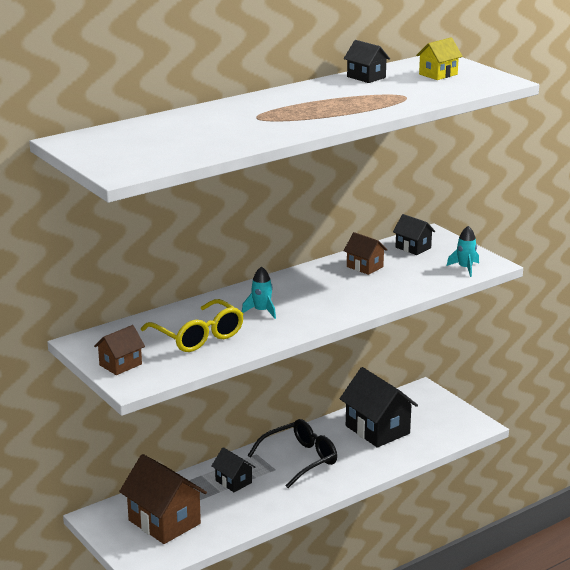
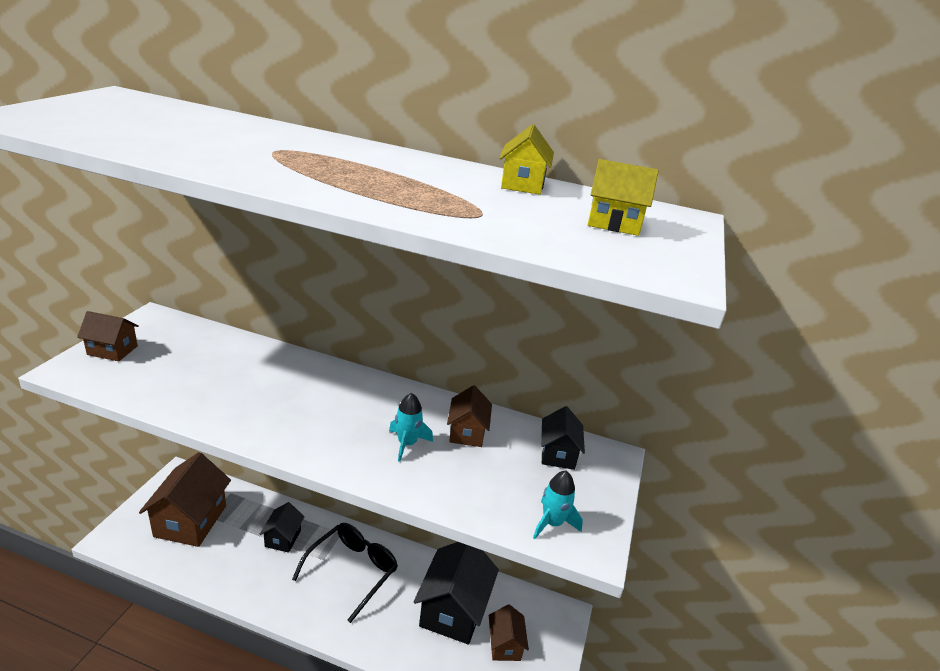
camera: 50 degrees right, 5 degrees up
(198, 336) = (202, 375): yellow glasses -> none
(261, 311) = (290, 396): turquoise rocket -> turquoise rocket (407, 444)
(300, 459) = (352, 571): black glasses -> black glasses turned 75 degrees counterclockwise
(366, 77) = (522, 184): black house -> yellow house
(423, 420) = (505, 645): none -> brown house

